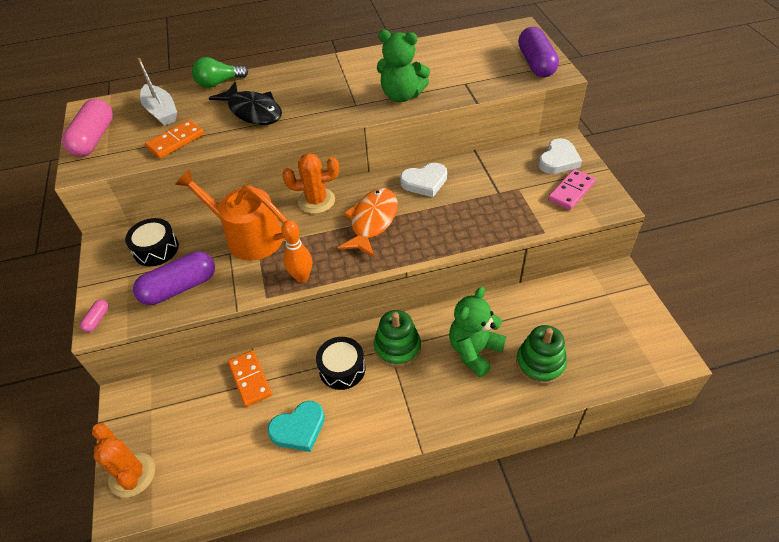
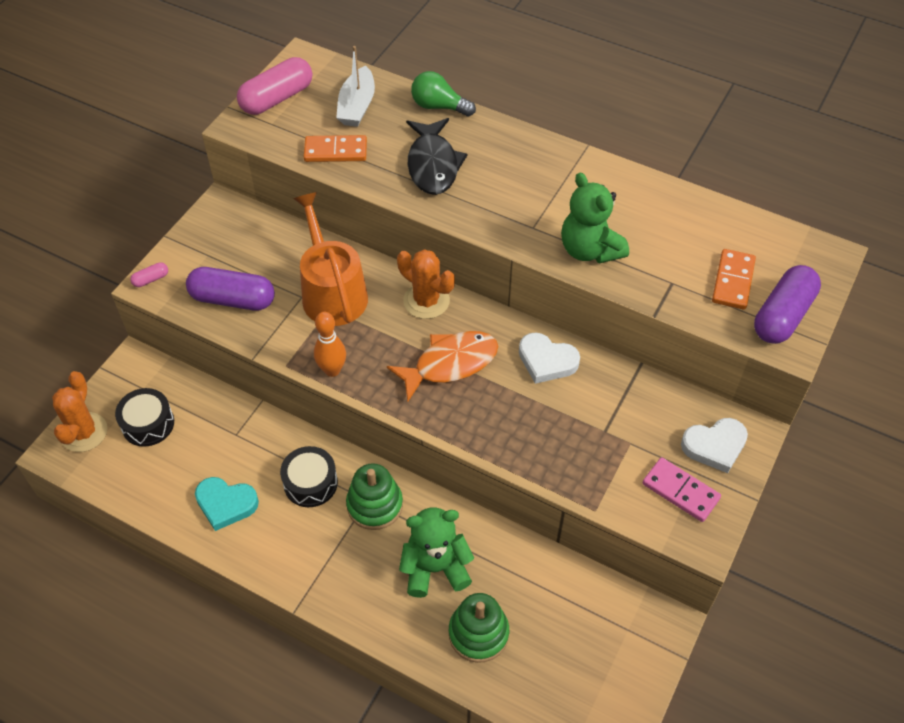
camera: 40 degrees right, 5 degrees up
(156, 249) = (251, 245): black drum -> black drum (148, 424)
(250, 379) = (233, 427): orange domino -> orange domino (732, 281)
(571, 191) = (680, 491): pink domino -> pink domino turned 45 degrees clockwise

